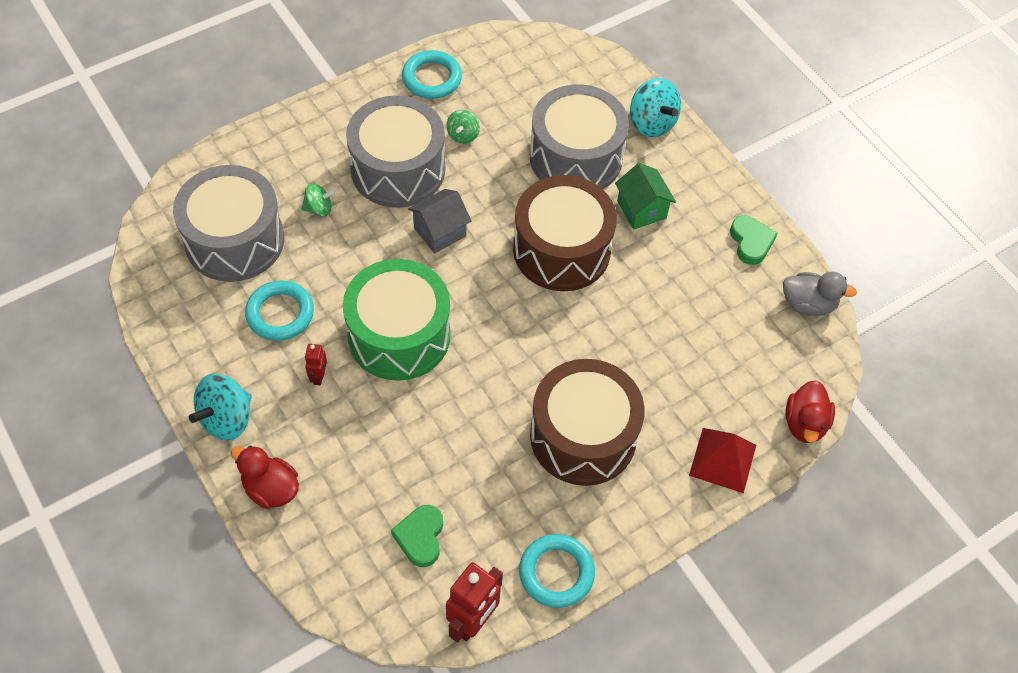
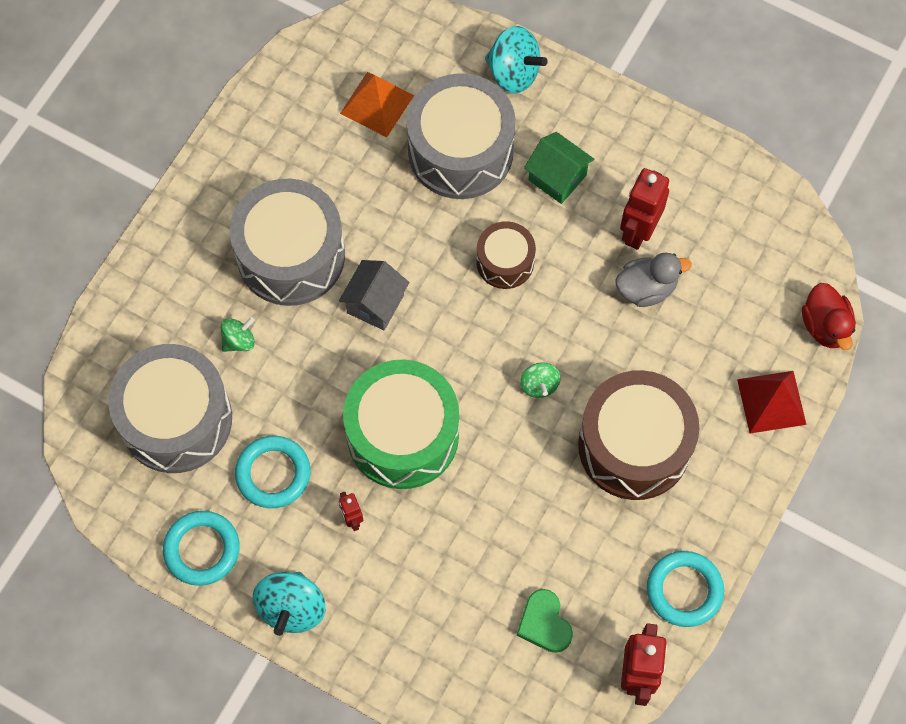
camera: 25 degrees left, 10 degrees up
(271, 489) = (378, 653): red duck -> none
(432, 78) = (261, 132): turquoise ring -> turquoise ring (202, 549)
(463, 135) = (333, 183): green spinning top -> green spinning top (539, 385)
(531, 98) = (377, 104): none -> orange pyramid
(561, 250) = (505, 262): brown drum -> brown drum, size x0.54
(684, 277) = (638, 231): none -> red robot
(751, 242) = (680, 160): green heart -> none
(808, 304) = (766, 200): grey duck -> grey duck (646, 288)

